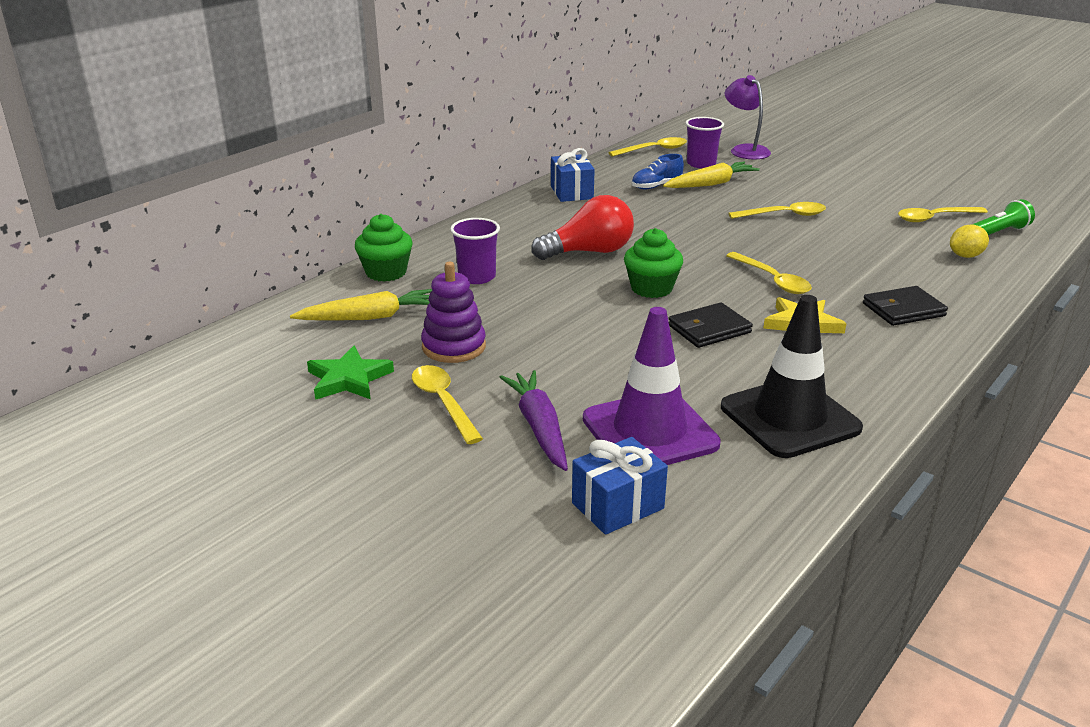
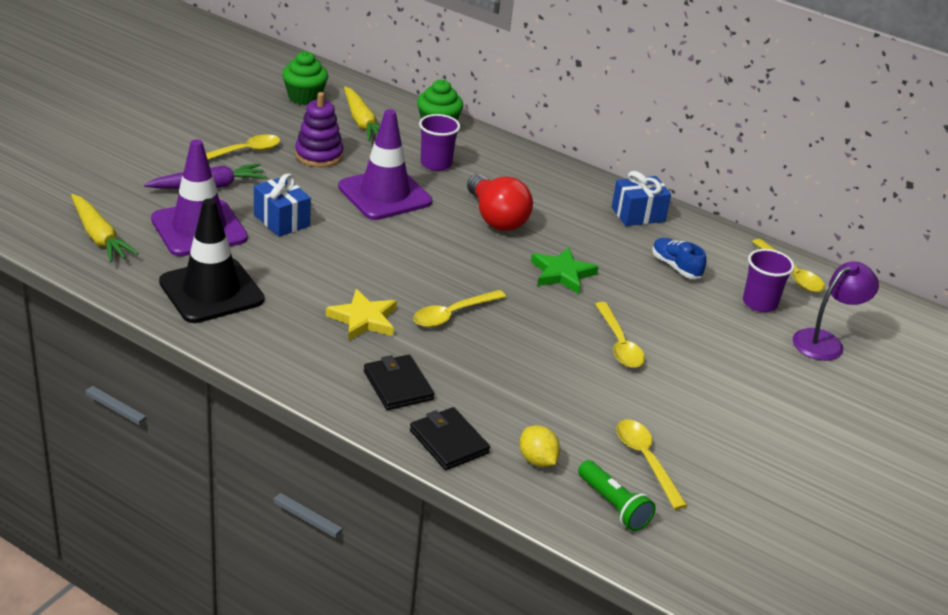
camera: 80 degrees right, 5 degrees up
(349, 379) = (274, 119): green star -> green star (562, 274)
(548, 307) = (384, 194): none -> purple traffic cone
(617, 506) = (117, 211): blue gift -> blue gift (281, 220)
(651, 288) = (426, 246): green cupcake -> green cupcake (304, 97)
(709, 329) = (352, 268): black wallet -> black wallet (448, 442)
(711, 184) = (696, 303): yellow carrot -> yellow carrot (99, 236)

